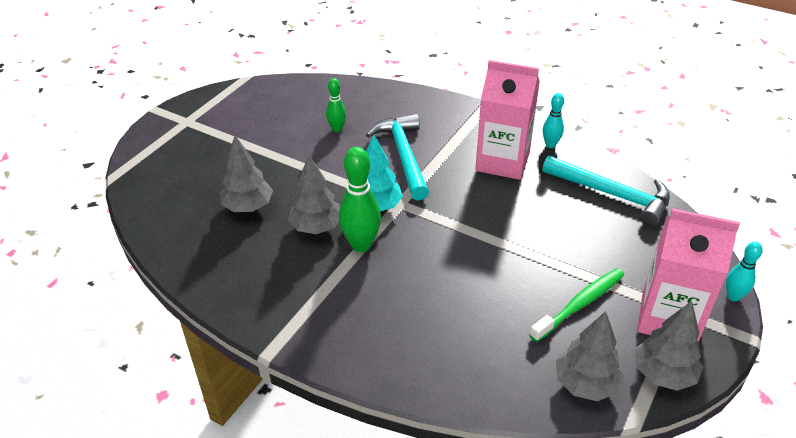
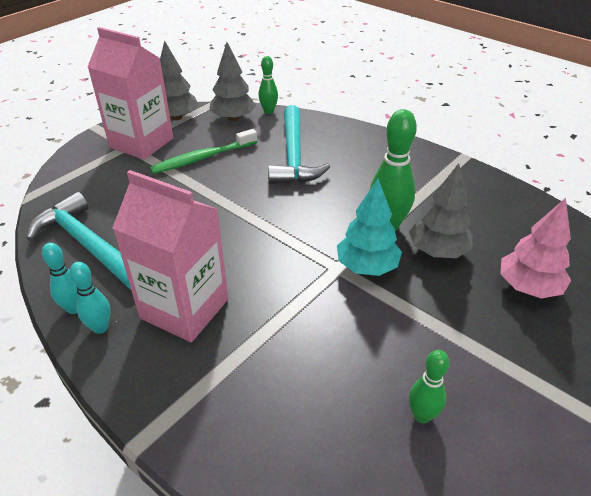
camera: 170 degrees left, 0 degrees up
(248, 207) = (528, 287): grey tree -> pink tree
(404, 155) = (318, 340): turquoise hammer -> turquoise hammer (293, 156)
(544, 410) = (268, 111): none -> green bowling pin
(733, 296) = (76, 149): turquoise bowling pin -> turquoise bowling pin (74, 308)

